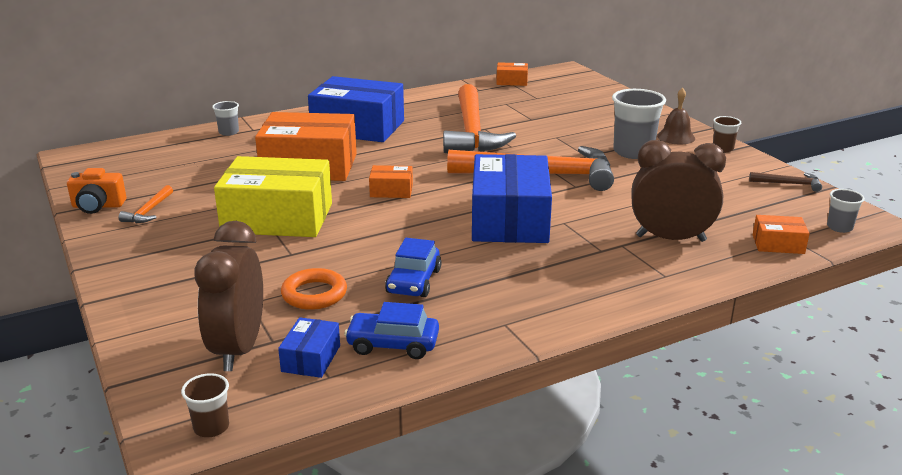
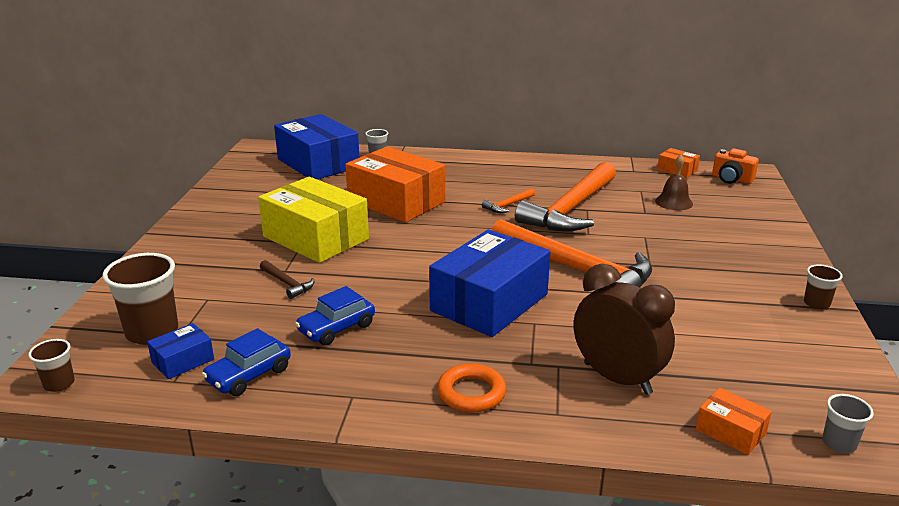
camera: 35 degrees right, 0 degrees up
(98, 206) = (220, 190): orange camera -> orange camera (731, 179)
(149, 211) = (243, 204): orange hammer -> orange hammer (508, 205)
(238, 349) = (152, 332): brown clock -> brown cup
(314, 294) = (255, 310): orange ring -> orange ring (471, 393)
(358, 127) = (479, 178): blue box -> blue box (318, 163)
(391, 191) = (428, 243): orange box -> none
(393, 344) = (249, 375): blue car -> blue car turned 90 degrees counterclockwise
(633, 152) = (704, 276): grey cup -> none
(676, 137) = (777, 274): brown bell -> brown bell (674, 202)
(789, 184) = (844, 369): brown hammer -> brown hammer (287, 283)

